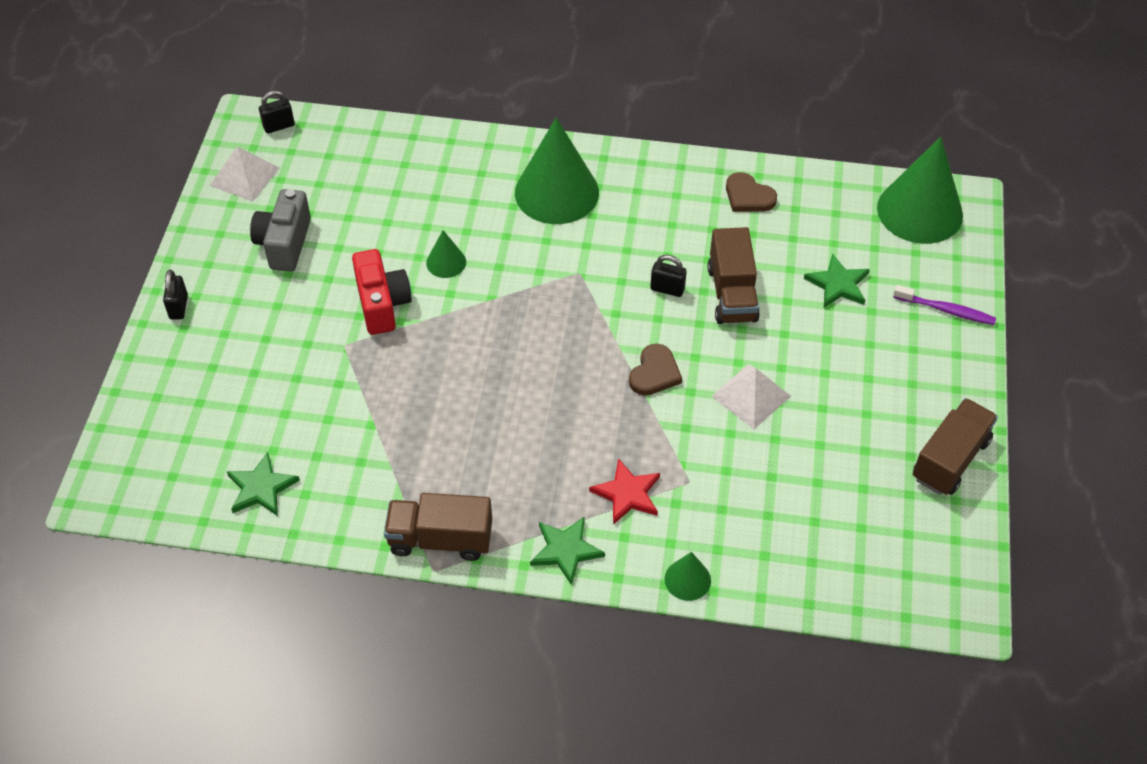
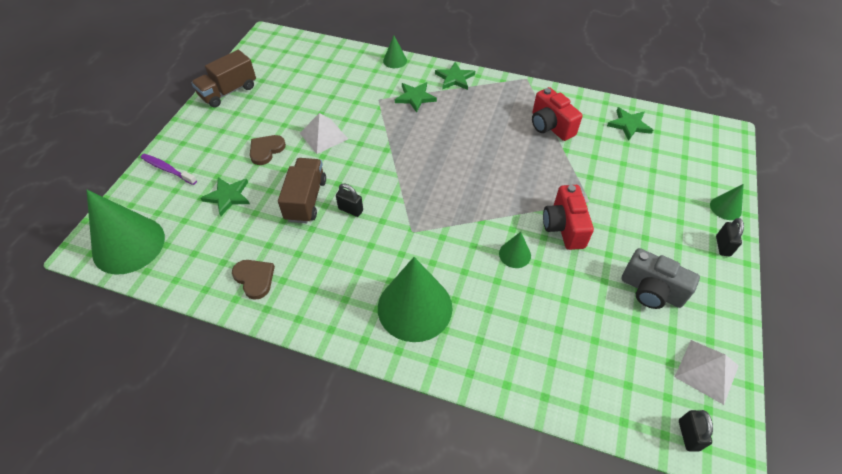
camera: 170 degrees left, 0 degrees up
(155, 360) = (725, 208): none -> green cone
(279, 126) = (688, 435): black padlock -> black padlock turned 75 degrees counterclockwise
(284, 243) = (651, 291): grey camera -> grey camera turned 105 degrees clockwise
(393, 466) = (550, 126): none -> red camera
(440, 539) = (522, 90): brown truck -> none
(627, 494) = (415, 97): red star -> green star
(654, 373) = (379, 156): brown heart -> brown heart (266, 150)

